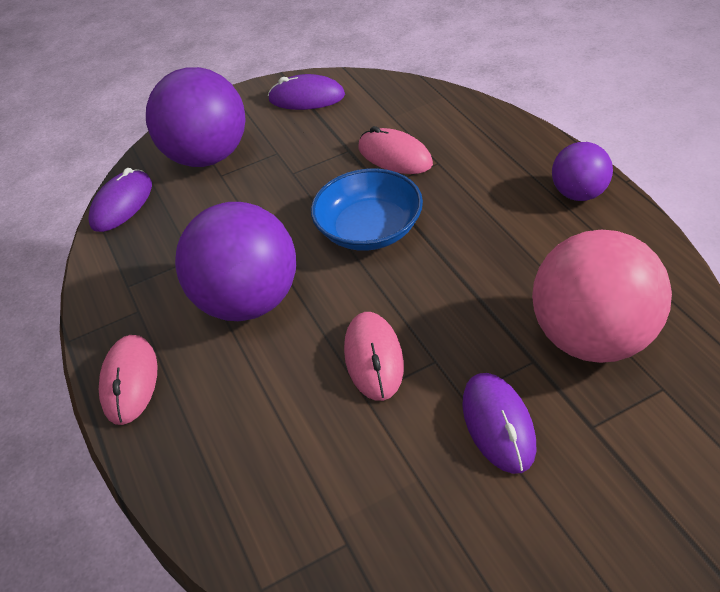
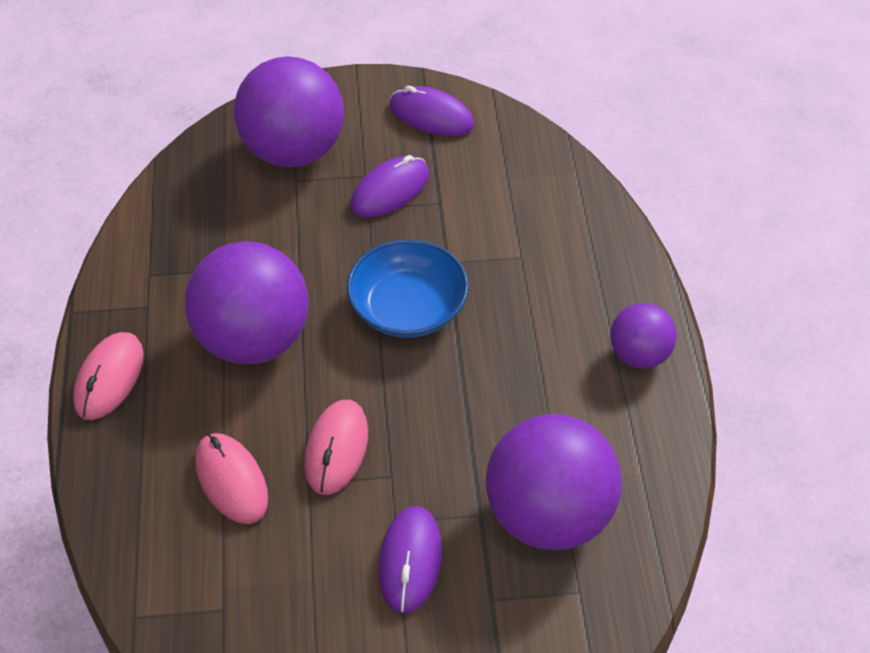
camera: 15 degrees right, 5 degrees up
(122, 204) = (183, 175): purple mouse -> purple mouse (390, 190)
(395, 156) = (481, 230): pink mouse -> pink mouse (231, 480)
(593, 337) = (549, 515): pink ball -> purple ball

